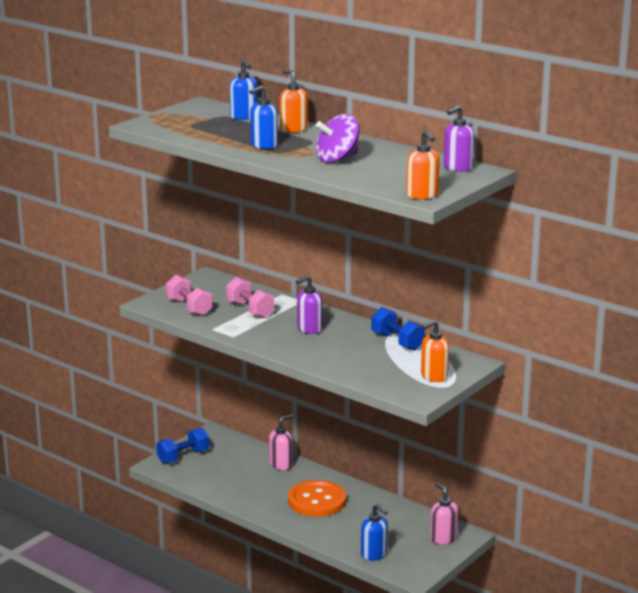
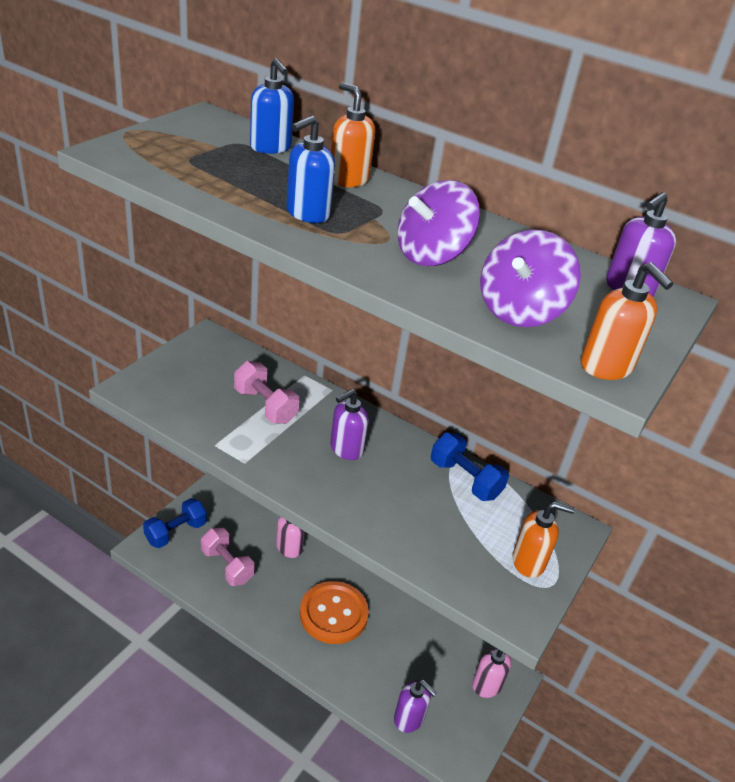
camera: 10 degrees left, 15 degrees up
(189, 307) = (184, 398): pink dumbbell -> pink dumbbell (227, 566)
(374, 554) = (409, 718): blue soap dispenser -> purple soap dispenser
(382, 178) = (520, 311): none -> purple spinning top
(434, 377) = (529, 562): orange soap dispenser -> orange soap dispenser turned 135 degrees counterclockwise

